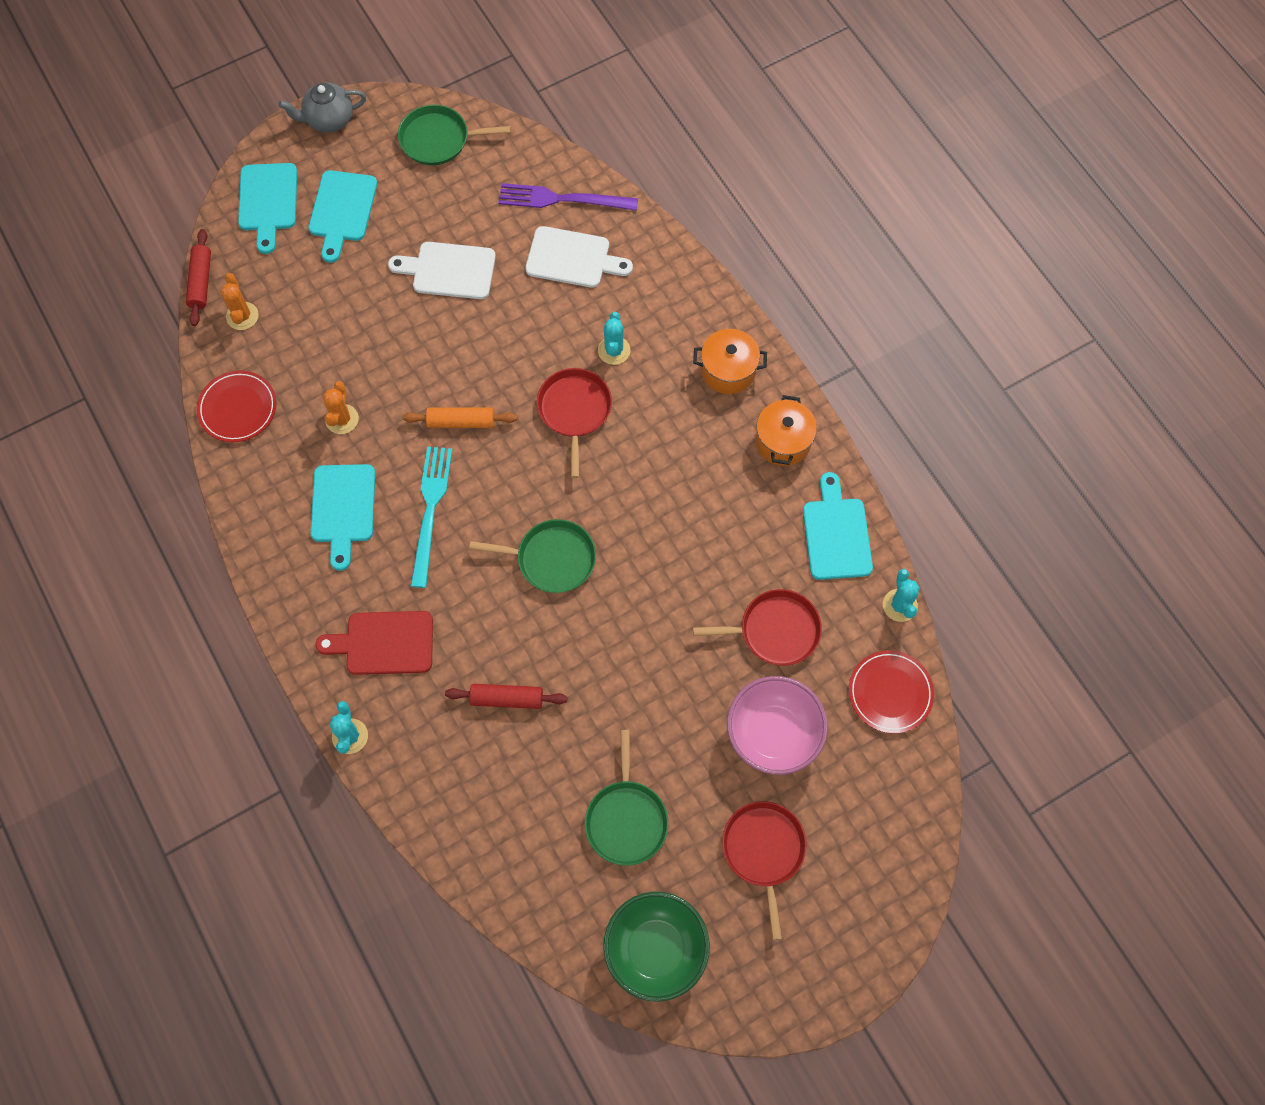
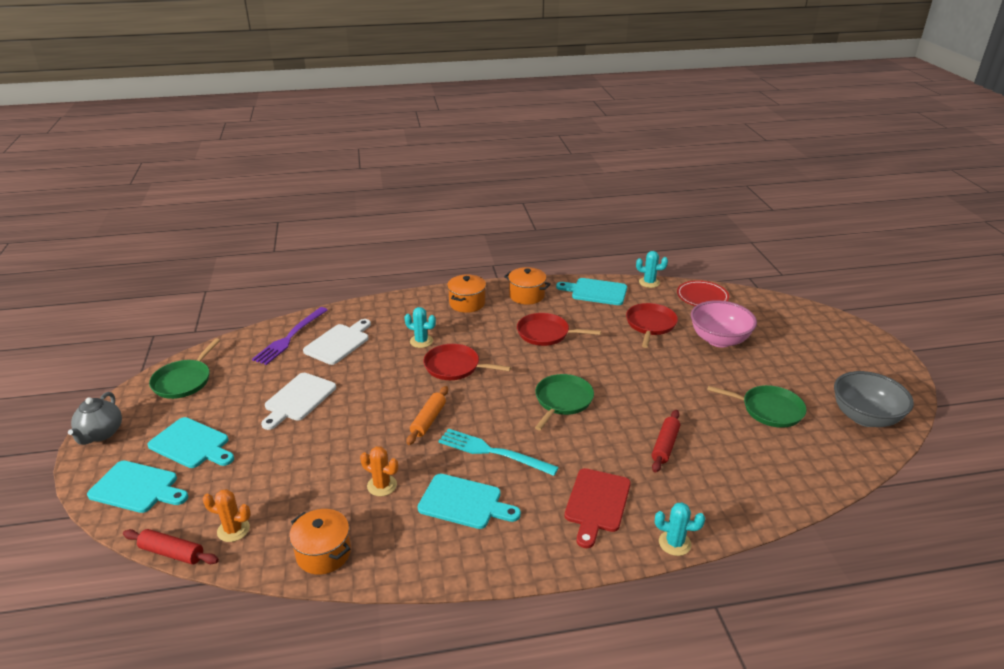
camera: 70 degrees left, 35 degrees down
(238, 408) = (323, 553): red plate -> orange pot
(655, 949) = (865, 417): green bowl -> grey bowl
(764, 851) = (797, 360): red pan -> red pan (546, 333)

